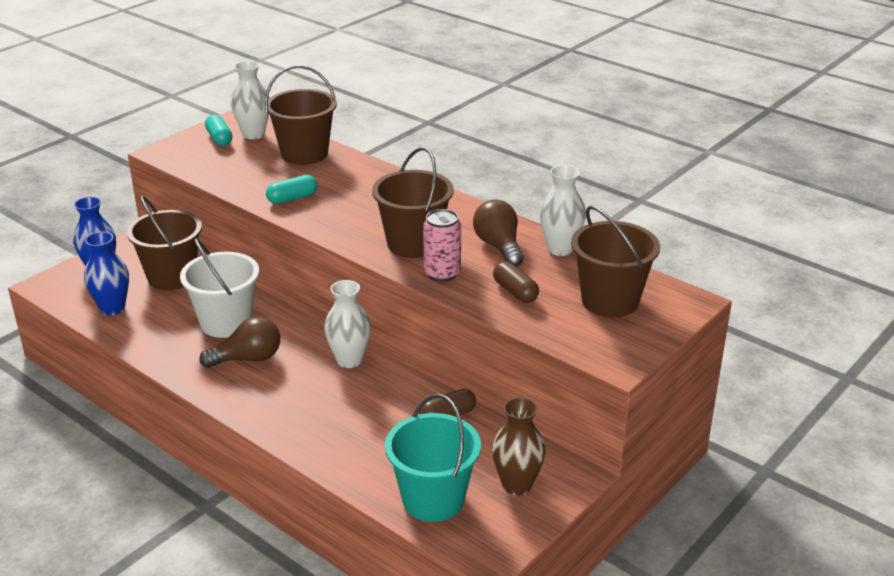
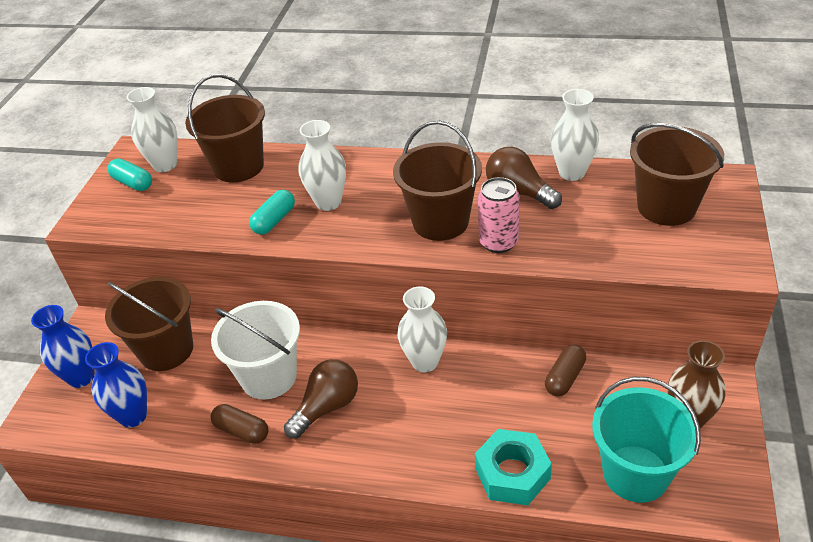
camera: 25 degrees left, 10 degrees up
(339, 457) = (512, 473): none -> turquoise nut
(344, 200) = (328, 202): none -> white vase
(515, 292) = (581, 233): brown capsule -> brown capsule (242, 431)

